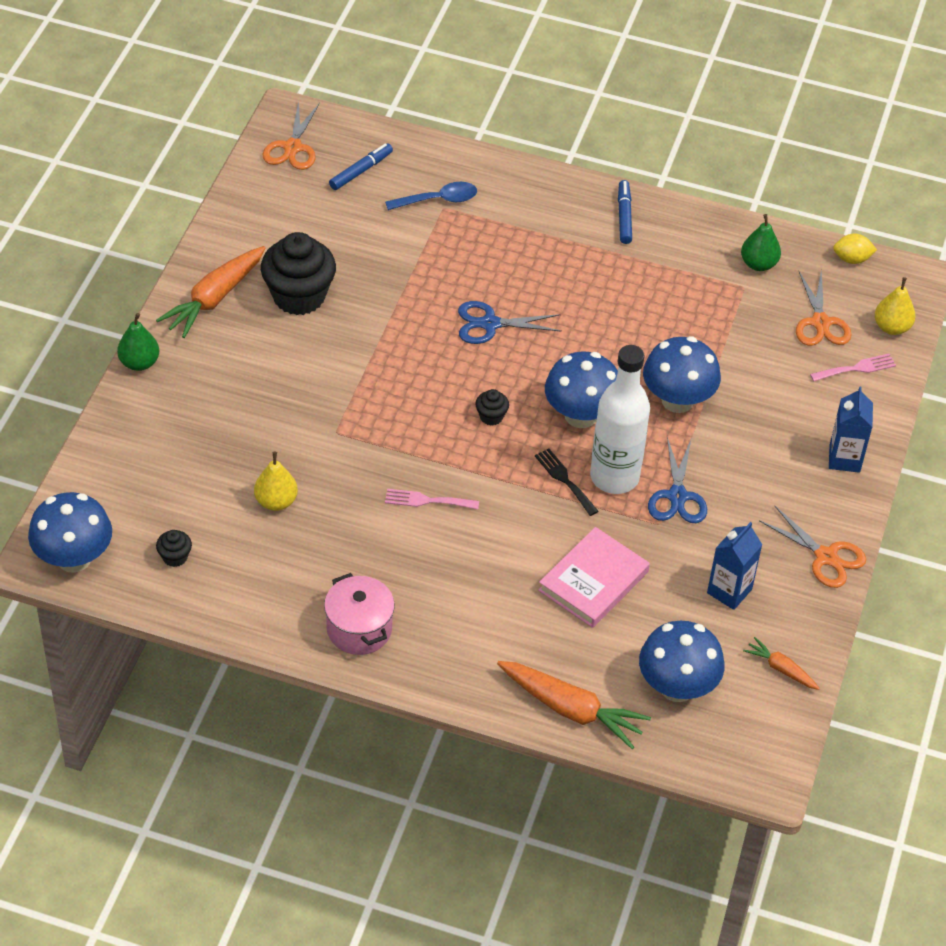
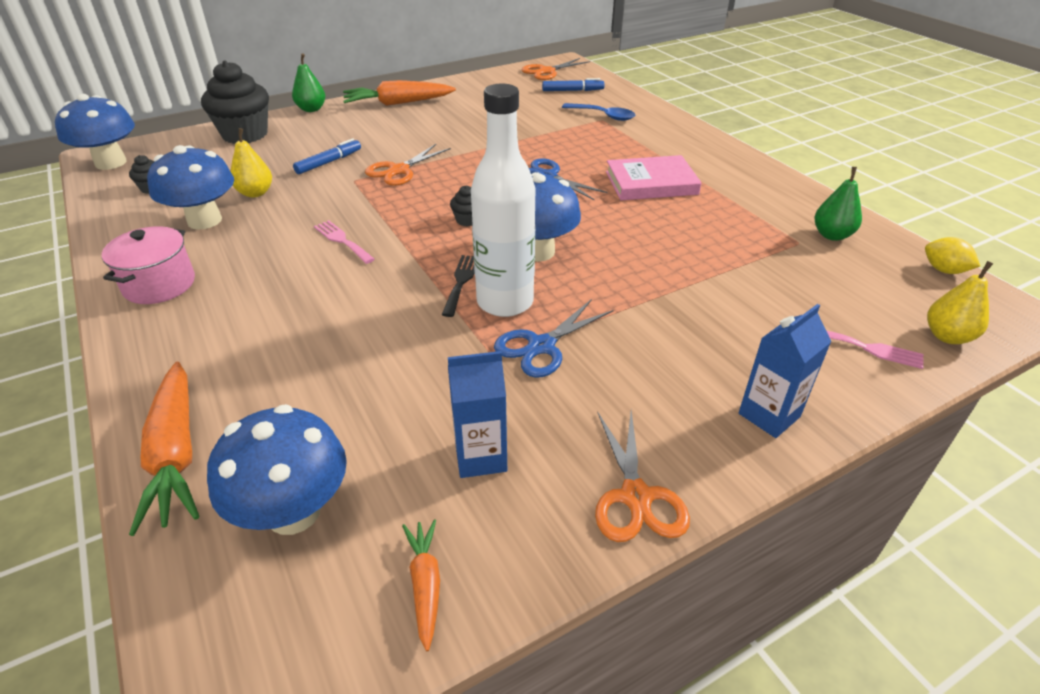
camera: 45 degrees right, 10 degrees down
(299, 296) = (446, 119): black cupcake -> black cupcake (245, 134)
(593, 581) = (370, 363): pink book -> pink book (651, 183)
(624, 216) = (735, 168): blue marker -> blue marker (328, 162)
(677, 400) = (637, 282): blue mushroom -> blue mushroom (204, 220)
(820, 322) = (858, 297): orange scissors -> orange scissors (399, 170)

